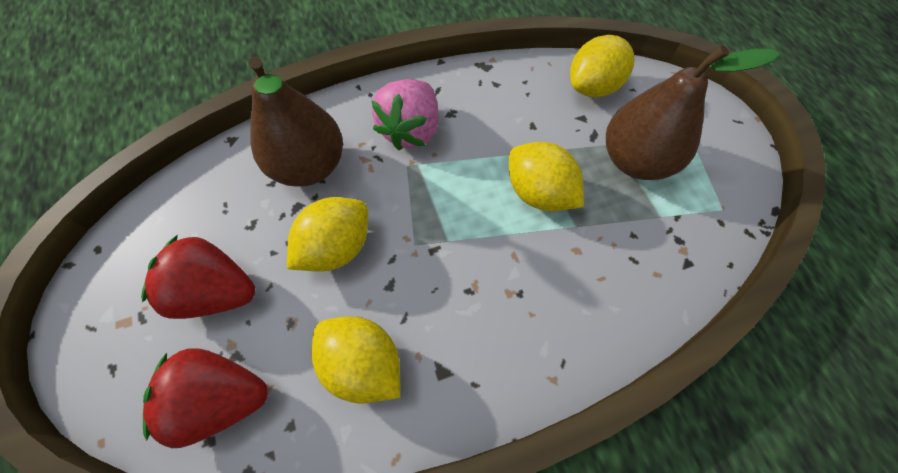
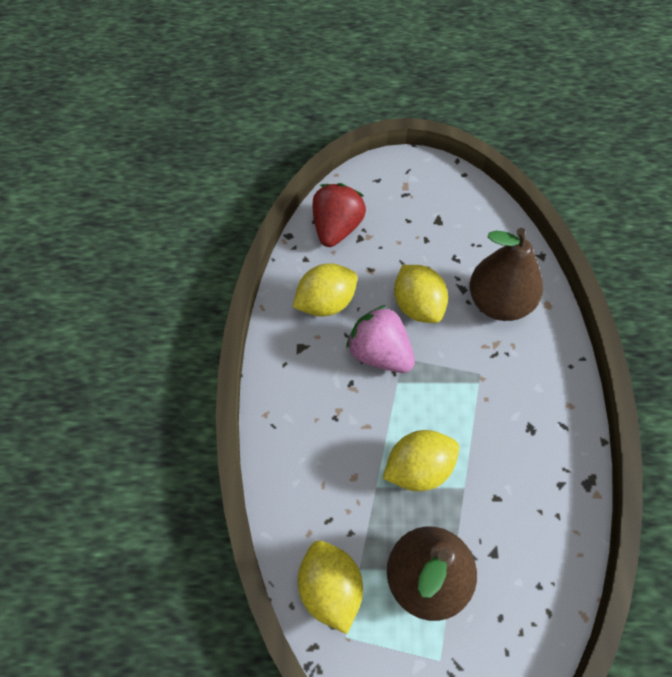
camera: 110 degrees right, 5 degrees down
(217, 291) = (408, 233): red strawberry -> none
(411, 130) = (517, 387): pink strawberry -> pink strawberry (380, 354)
(593, 87) = (533, 585): yellow lemon -> yellow lemon (330, 590)

